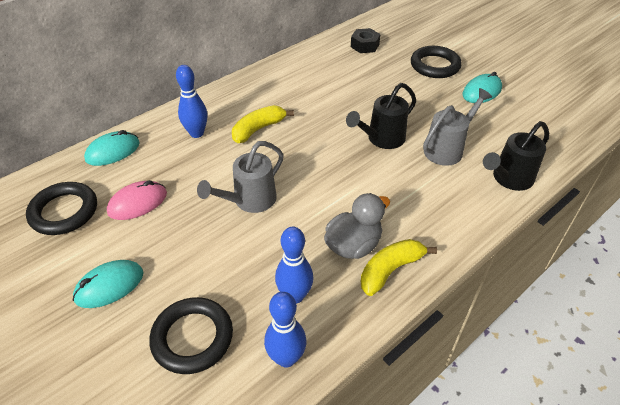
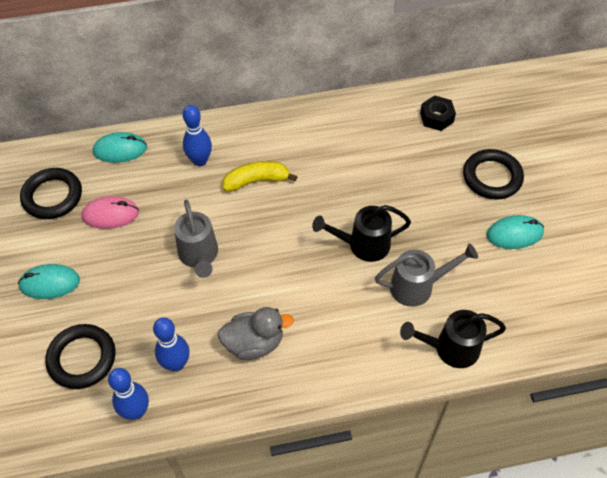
camera: 30 degrees right, 10 degrees up
(249, 201) = (199, 256): grey watering can -> grey watering can turned 90 degrees counterclockwise
(390, 270) = (267, 382): yellow banana -> none

